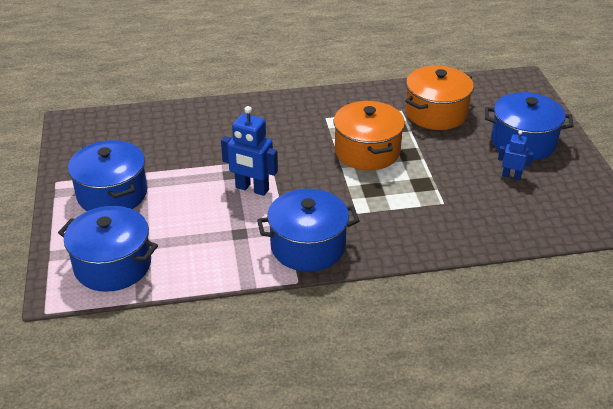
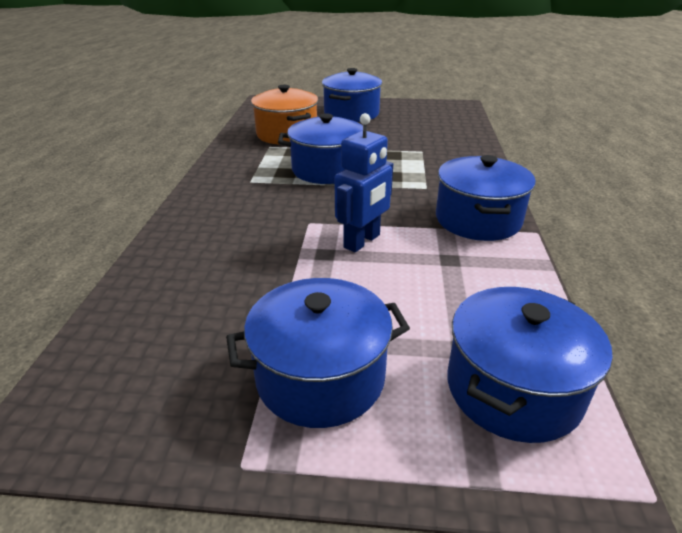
camera: 75 degrees left, 5 degrees down
(367, 151) = (327, 169): orange pot -> blue pot
(511, 176) = (394, 124): blue robot -> none

